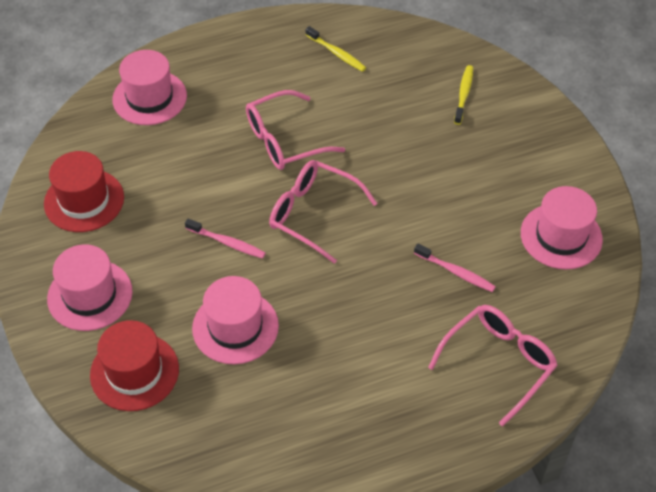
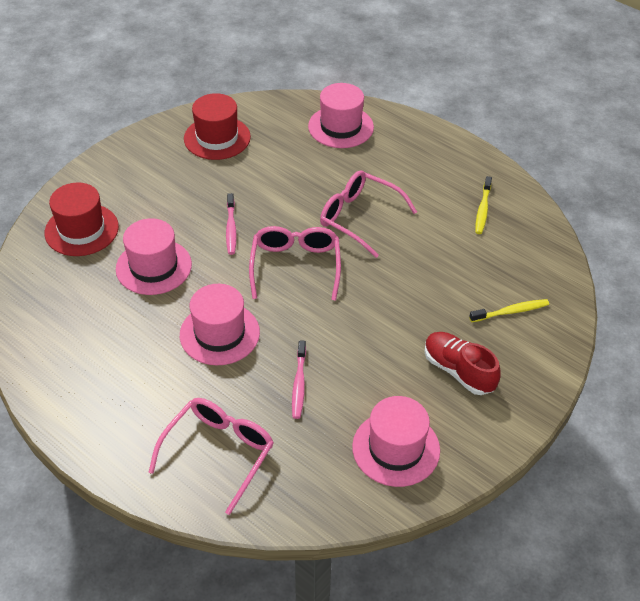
camera: 60 degrees right, 5 degrees down
(90, 295) = (135, 178): pink hat -> pink hat (219, 333)
(499, 362) = (219, 452): pink glasses -> pink glasses turned 75 degrees counterclockwise
(505, 158) = (458, 371): none -> red shoe

